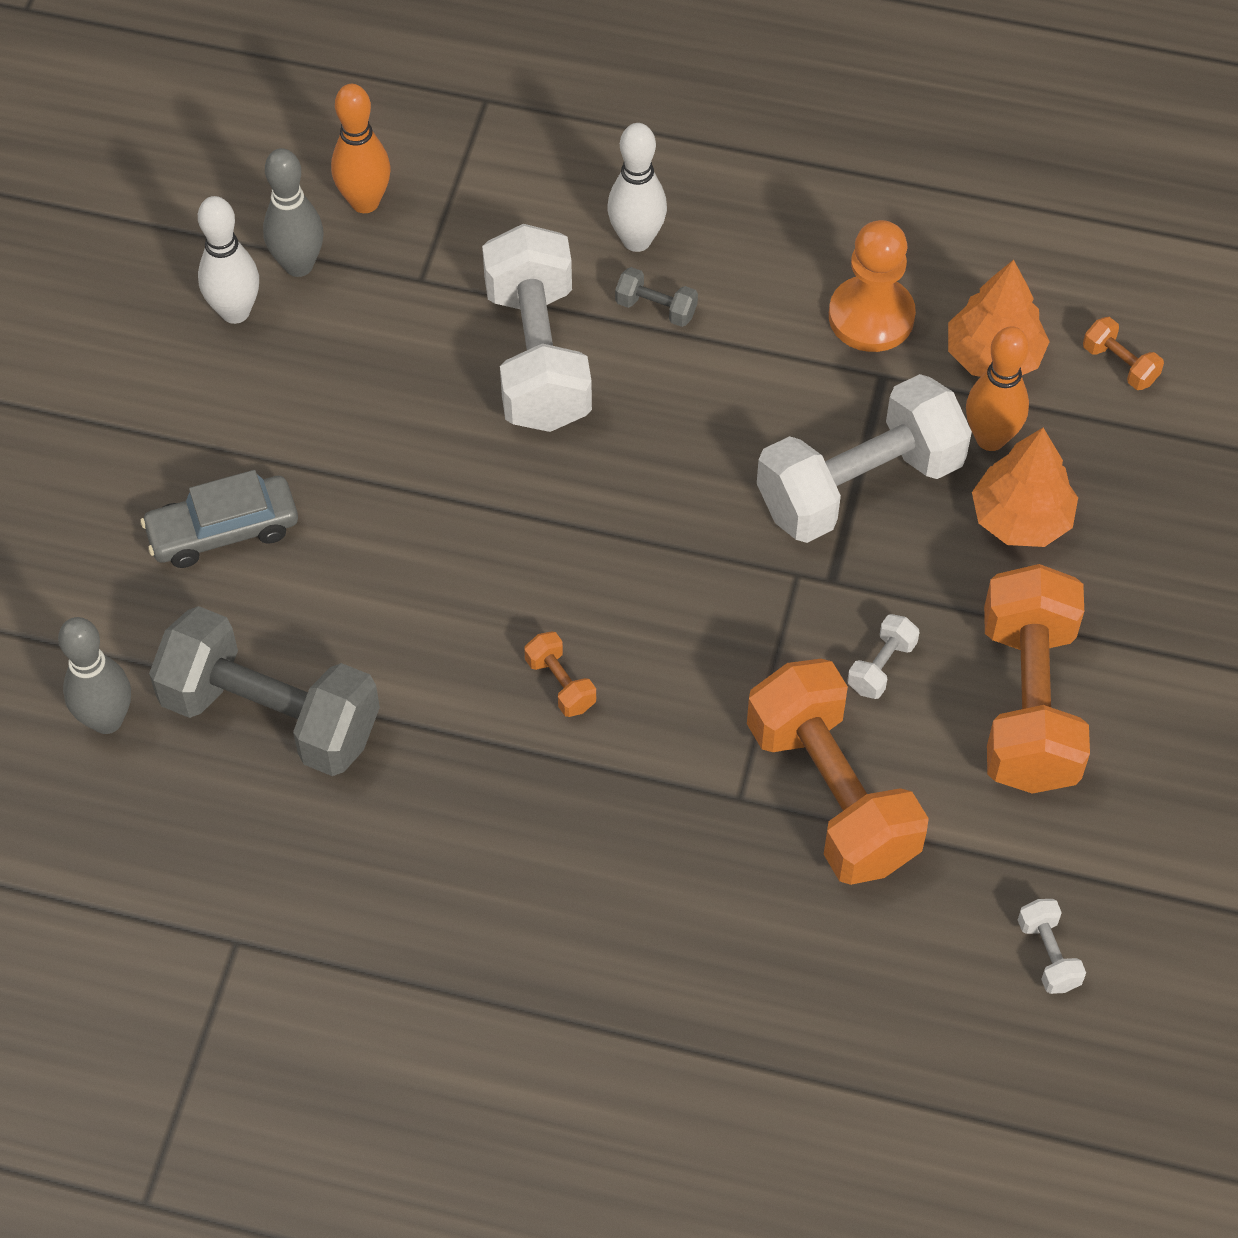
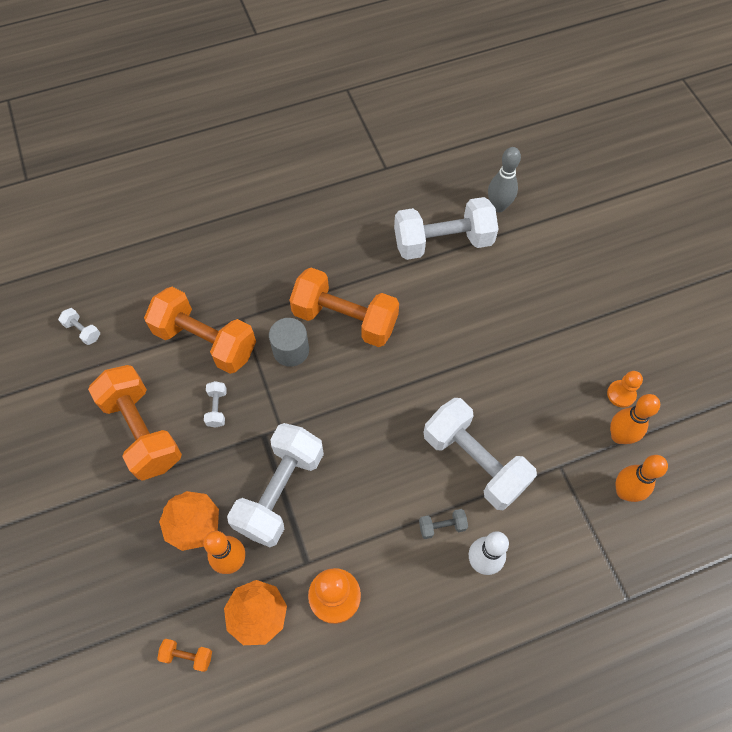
camera: 145 degrees right, 5 degrees up
(223, 530) = (528, 297): grey car -> none
(235, 312) = (621, 394): white bowling pin -> orange pawn
(271, 715) = (443, 242): grey dumbbell -> white dumbbell
(298, 265) = (619, 436): grey bowling pin -> orange bowling pin
(560, 684) = (345, 319): orange dumbbell -> orange dumbbell, size x2.49
(693, 687) = (291, 350): none -> grey cylinder

